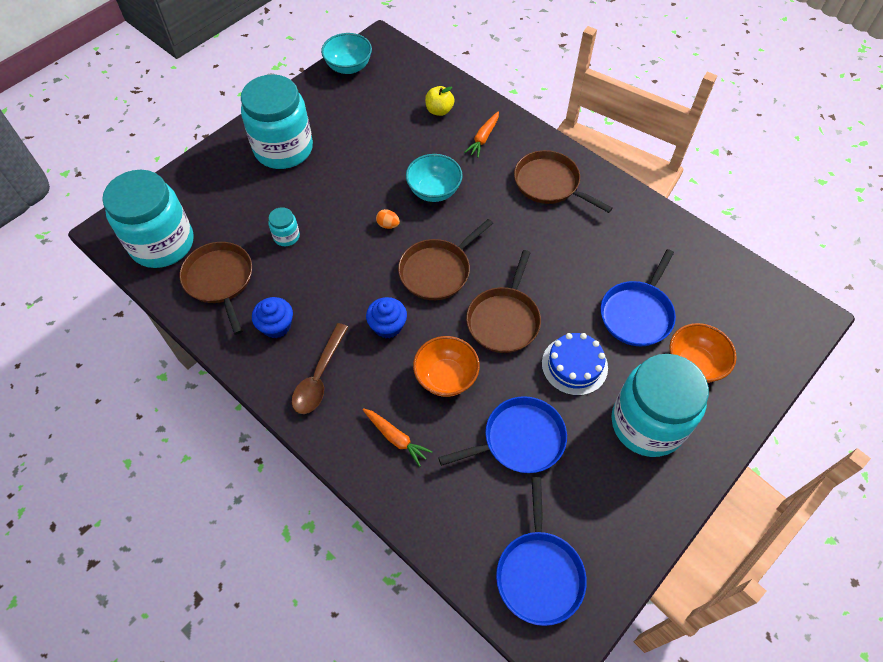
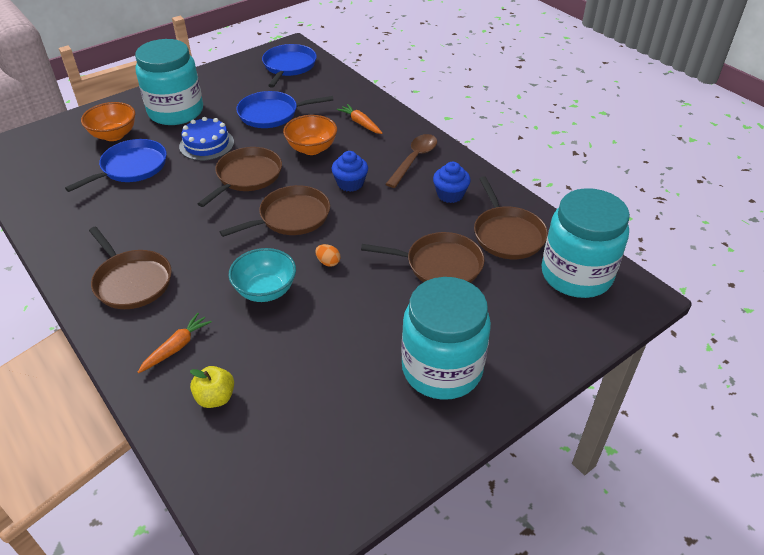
camera: 170 degrees left, 15 degrees down
(286, 236) = (439, 265): turquoise jar -> brown pan
(349, 67) = (329, 505): turquoise bowl -> none

